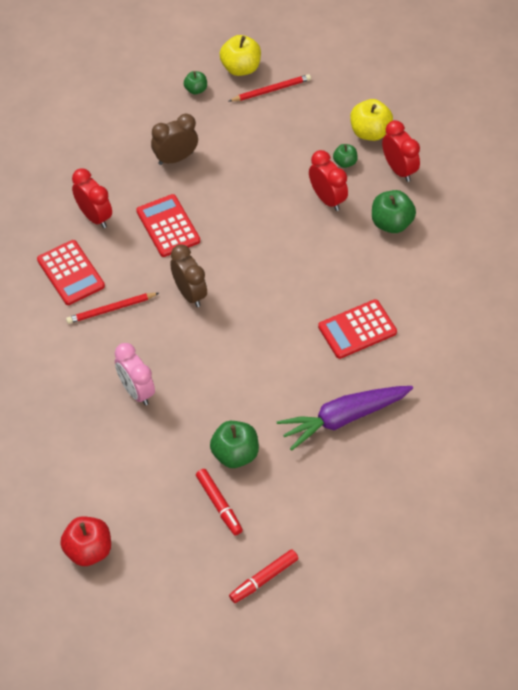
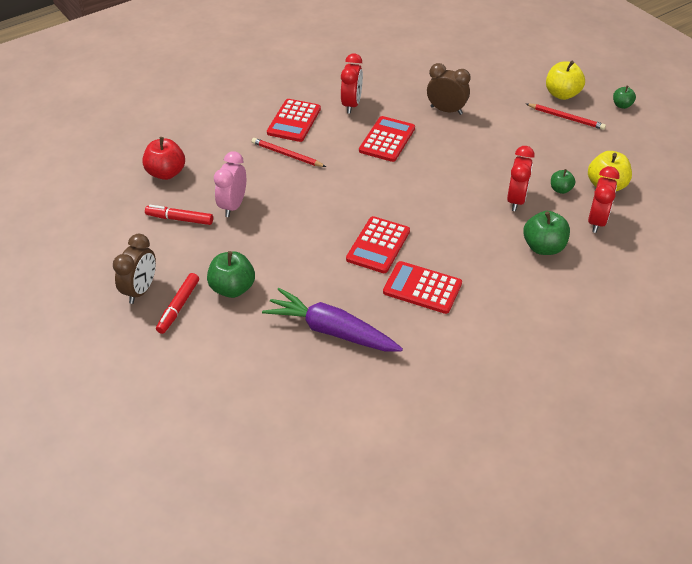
camera: 50 degrees right, 10 degrees down
(88, 550) = (74, 262): red apple -> red apple (166, 173)
(190, 293) = (345, 182): brown clock -> brown clock (141, 290)
(196, 89) = (514, 86): green apple -> green apple (622, 105)
(264, 579) = (134, 374): red marker -> red marker (180, 219)
(285, 324) = (378, 245): none -> red calculator

